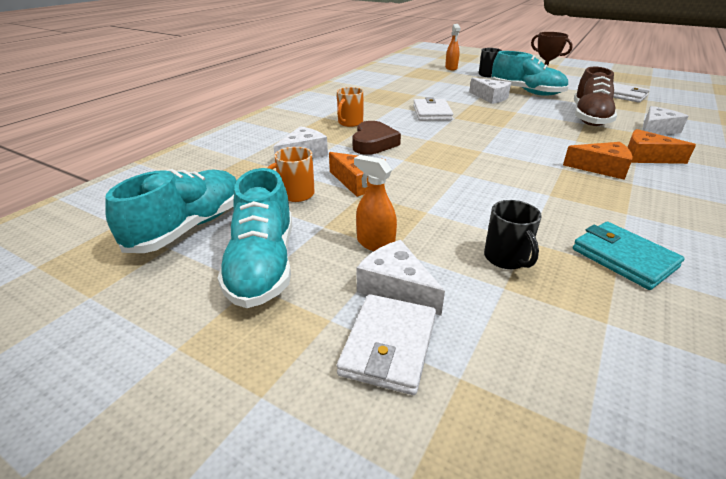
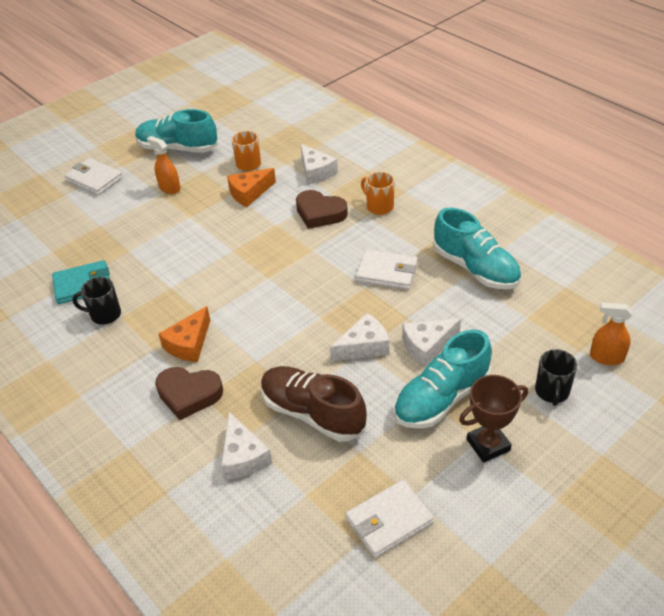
camera: 110 degrees right, 10 degrees up
(189, 227) = (232, 124): turquoise shoe -> turquoise shoe (475, 268)
(375, 243) = (169, 188): orange spray bottle -> orange spray bottle turned 105 degrees counterclockwise
(396, 287) = (128, 188): white cheese -> white cheese (364, 346)
(506, 258) = (119, 235): black mug -> black mug (104, 315)
(646, 157) = (189, 394): orange cheese -> brown heart

